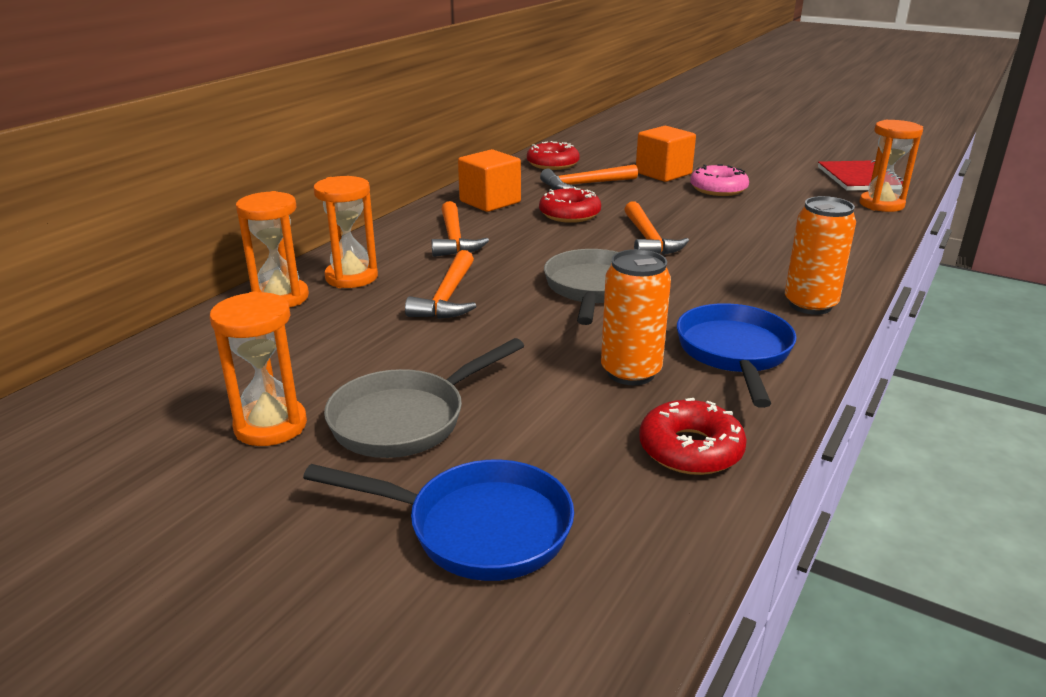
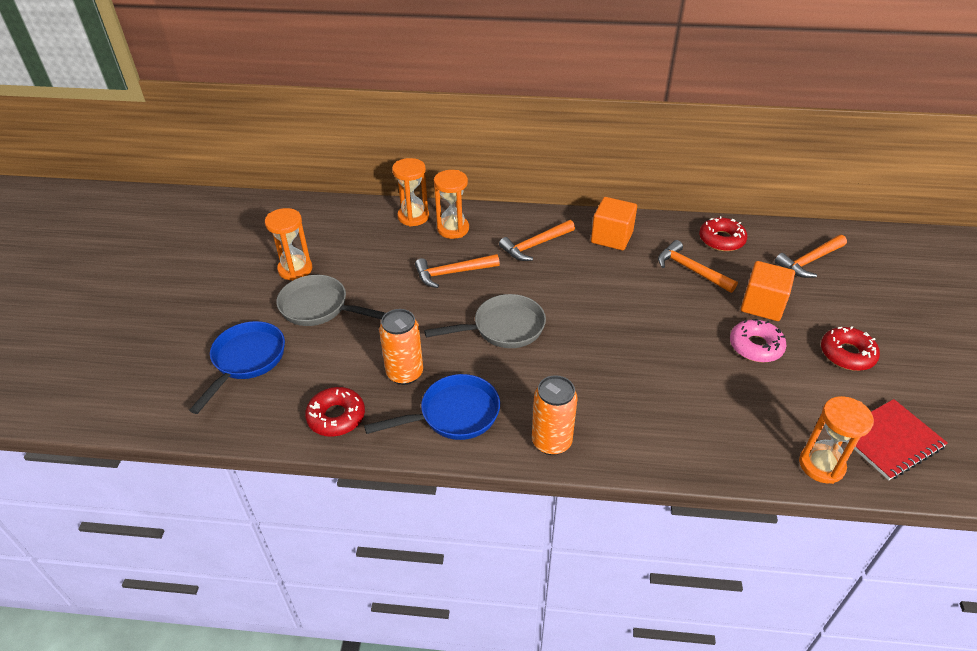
camera: 65 degrees right, 15 degrees up
(478, 528) = (246, 360): blue pan -> blue pan turned 150 degrees counterclockwise
(569, 214) = (622, 281): red donut -> red donut (847, 354)
(648, 239) = (607, 332): orange hammer -> orange hammer (809, 261)

